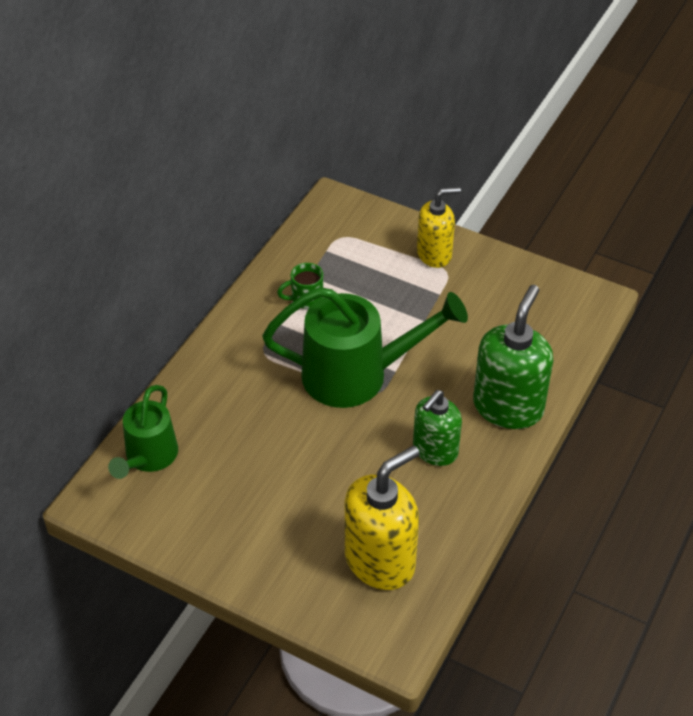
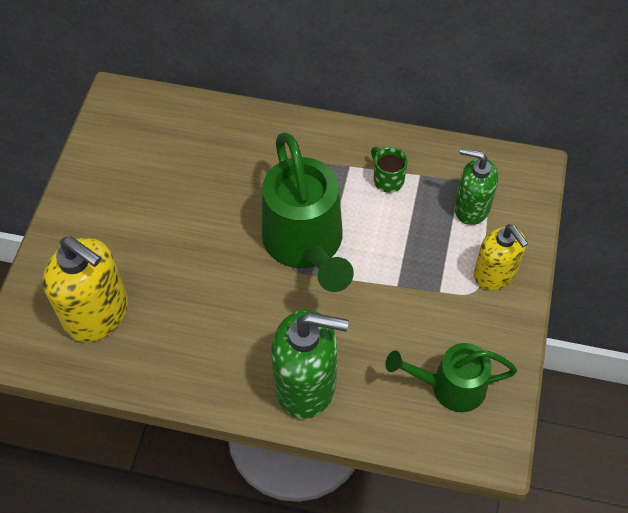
camera: 75 degrees right, 10 degrees up
(148, 458) = (167, 118): green watering can -> green watering can (449, 387)
(435, 450) = (232, 331): green soap dispenser -> green soap dispenser (471, 208)

